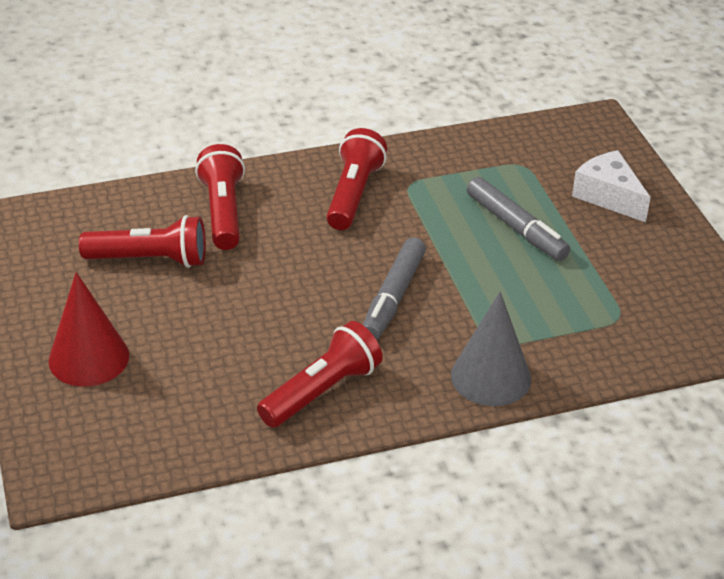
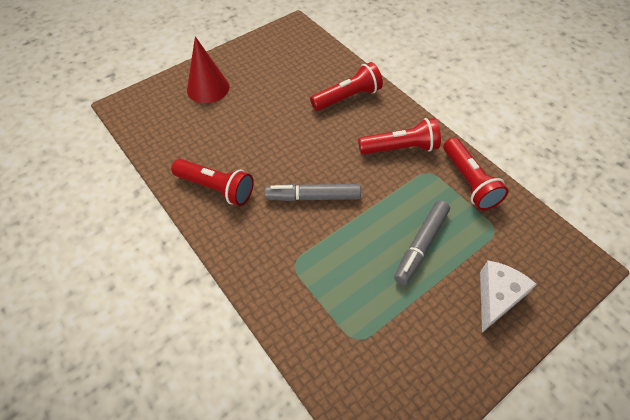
camera: 70 degrees right, 15 degrees up
(150, 259) = (292, 84): red flashlight -> red flashlight (469, 182)
(491, 377) = (260, 271): grey cone -> none

